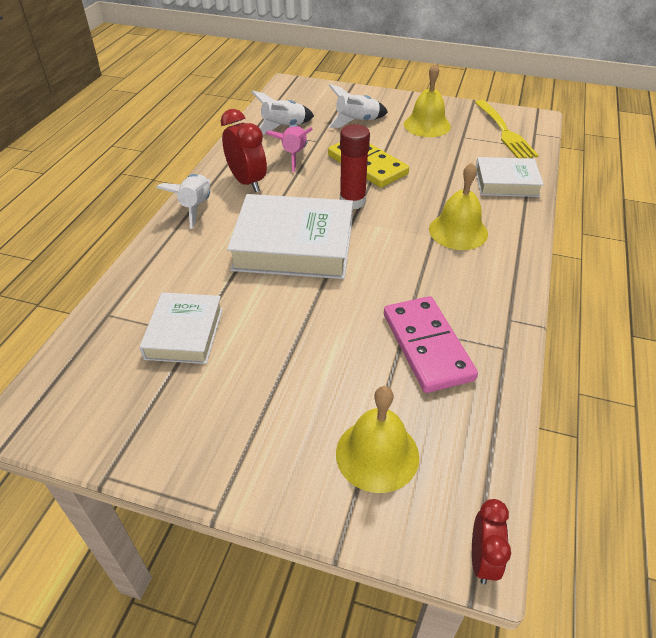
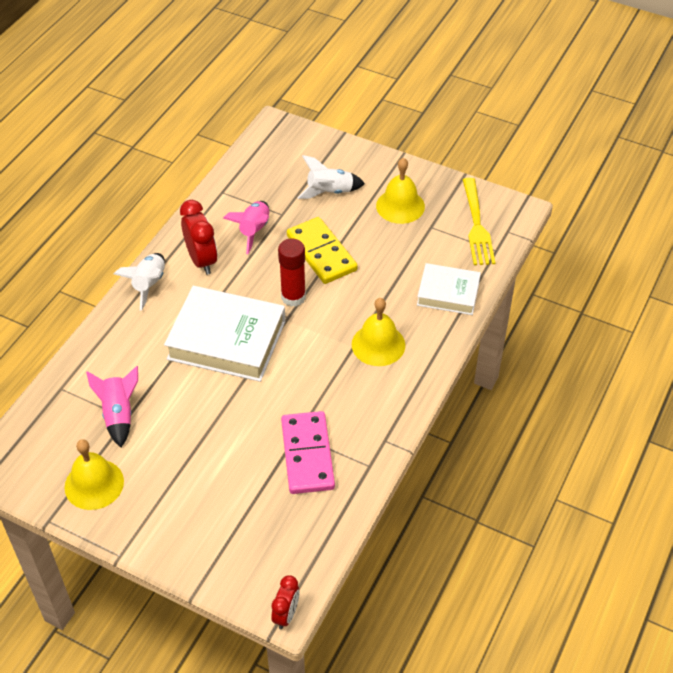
camera: 10 degrees right, 5 degrees up
(184, 333) = (119, 415): white book -> pink rocket
(283, 127) = (253, 190): white rocket -> none
(377, 454) = (239, 535): yellow bell -> yellow bell (94, 484)

